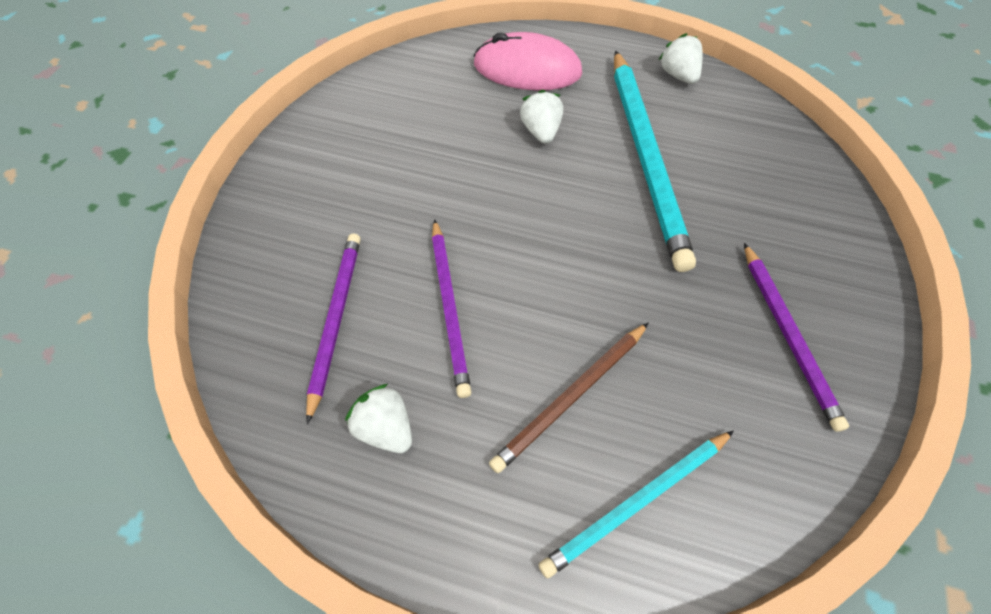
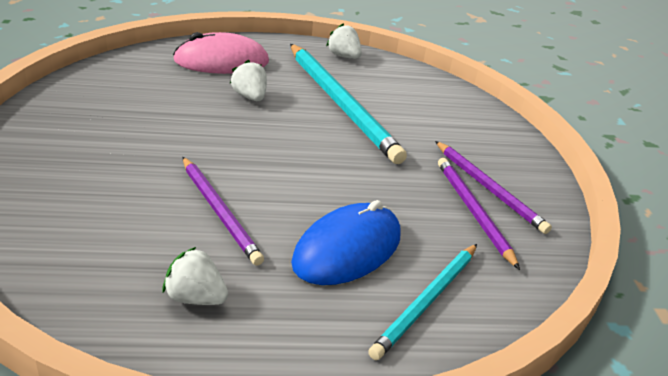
camera: 25 degrees left, 25 degrees down
(335, 320) = (116, 236): purple pencil -> purple pencil (473, 212)
(572, 396) = (347, 249): brown pencil -> blue mouse

